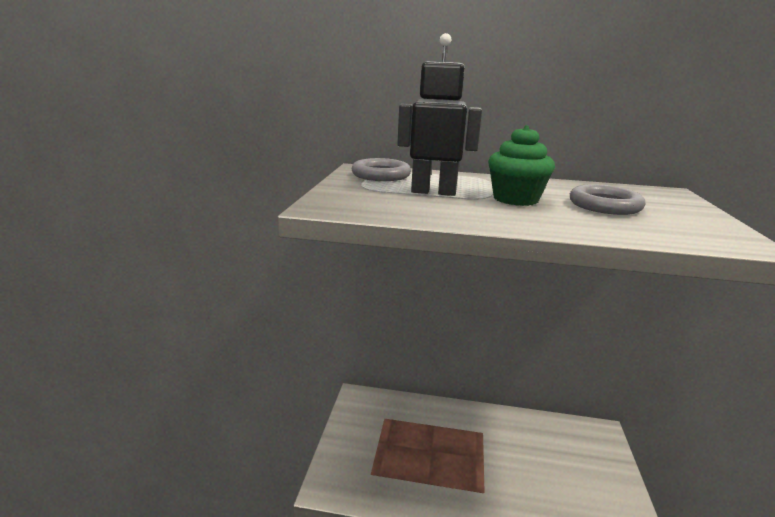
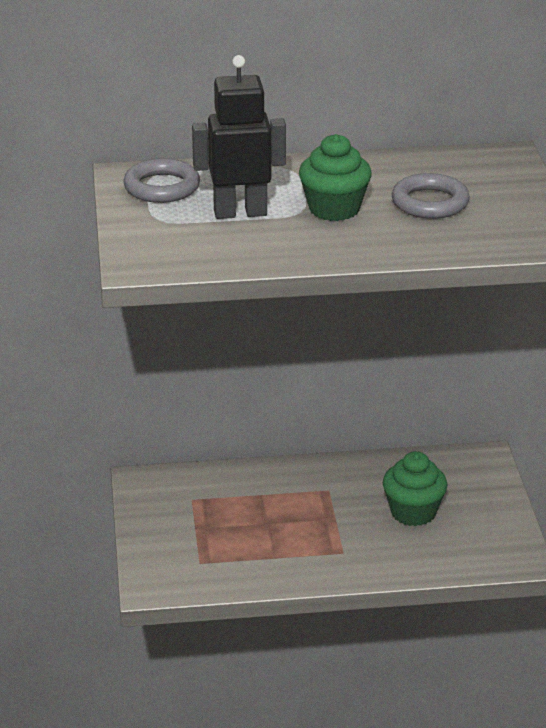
camera: 15 degrees left, 10 degrees up
(545, 467) = (413, 512): none -> green cupcake

